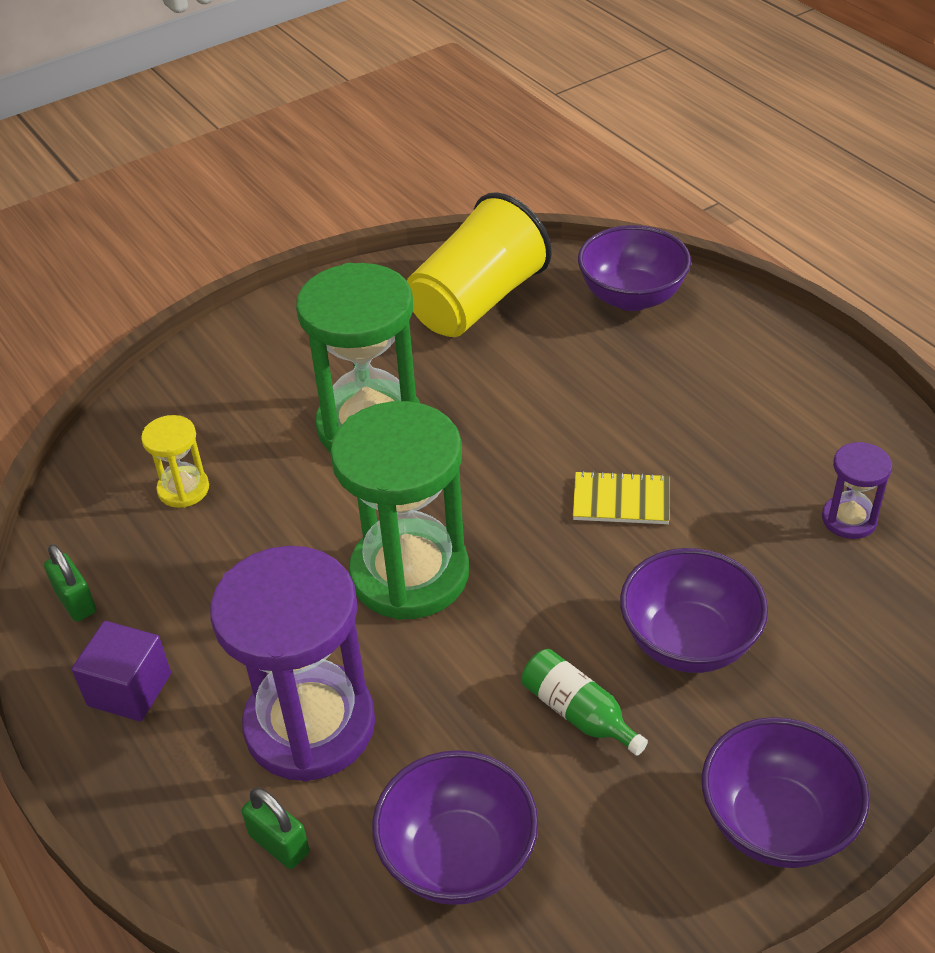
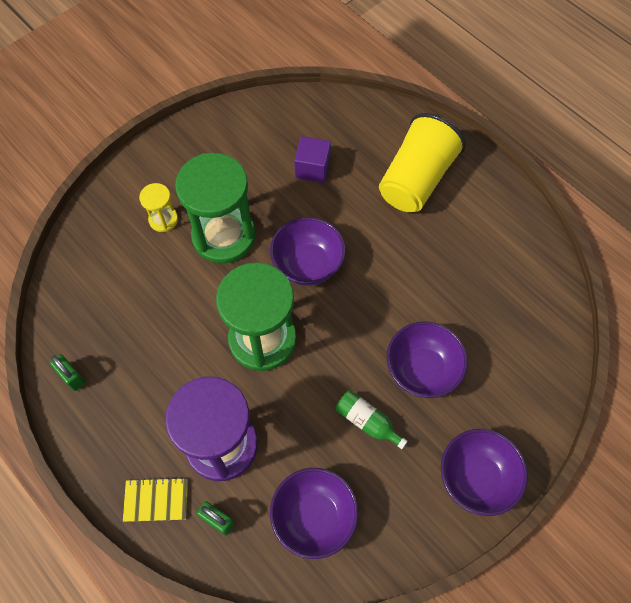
camera: 10 degrees left, 20 degrees up
(129, 689) = (115, 432): purple cube -> purple cube (312, 168)
(183, 489) = (119, 291): yellow hourglass -> yellow hourglass (163, 220)
(477, 302) = (275, 136): yellow cup -> yellow cup (416, 180)
(621, 500) = (376, 278): yellow notebook -> yellow notebook (156, 500)
(631, 297) = (367, 126): purple bowl -> purple bowl (308, 264)
(849, 519) = (503, 280): purple hourglass -> none

